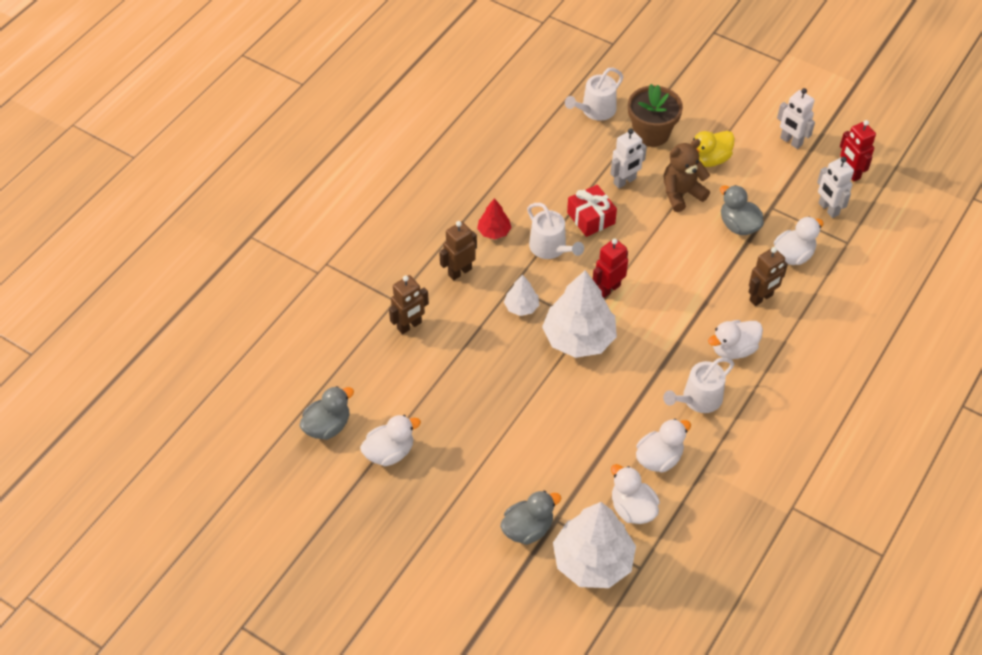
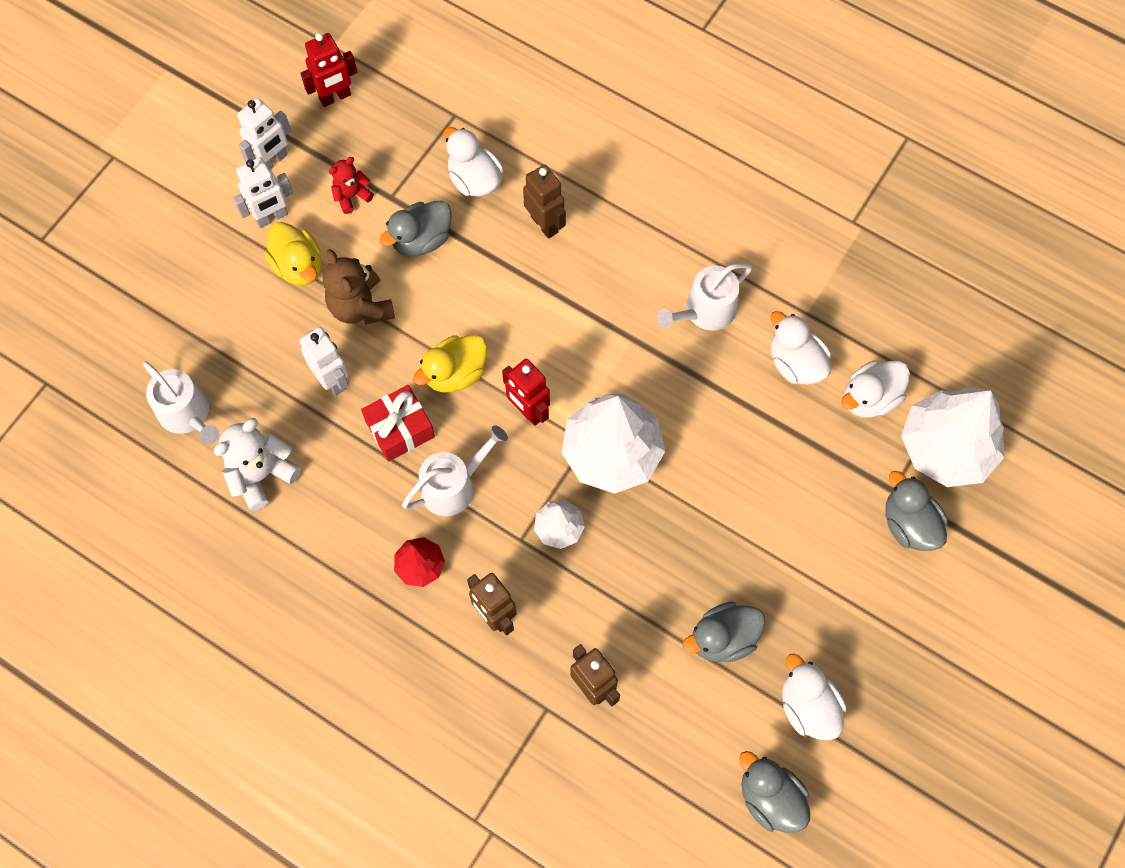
camera: 90 degrees left, 15 degrees up
(440, 402) = (723, 638): none -> grey duck
(555, 149) = (262, 474): none -> white teddy bear
(634, 247) = (455, 373): none -> yellow duck
(651, 133) = (241, 339): brown flower pot -> none
(698, 399) = (705, 311): white watering can -> white watering can turned 90 degrees clockwise
(733, 349) = (627, 264): white duck -> none
(769, 185) = (352, 196): none -> red teddy bear
(828, 209) = (397, 130): white robot -> white robot (271, 217)

